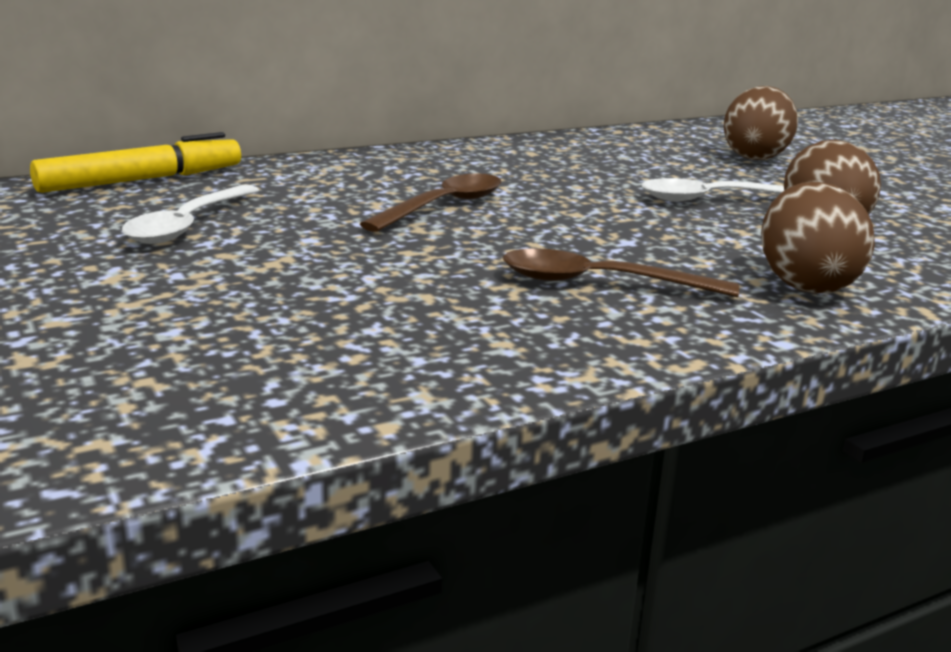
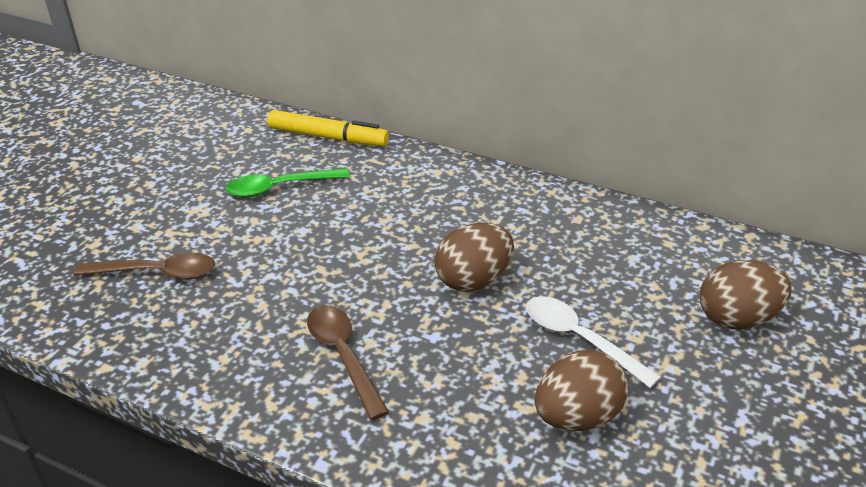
camera: 55 degrees right, 15 degrees up
(188, 225) = (279, 188): white spoon -> green spoon
(443, 206) = (410, 242): brown spoon -> brown spoon (157, 273)
(805, 285) = (436, 443): brown egg -> brown egg (473, 280)

